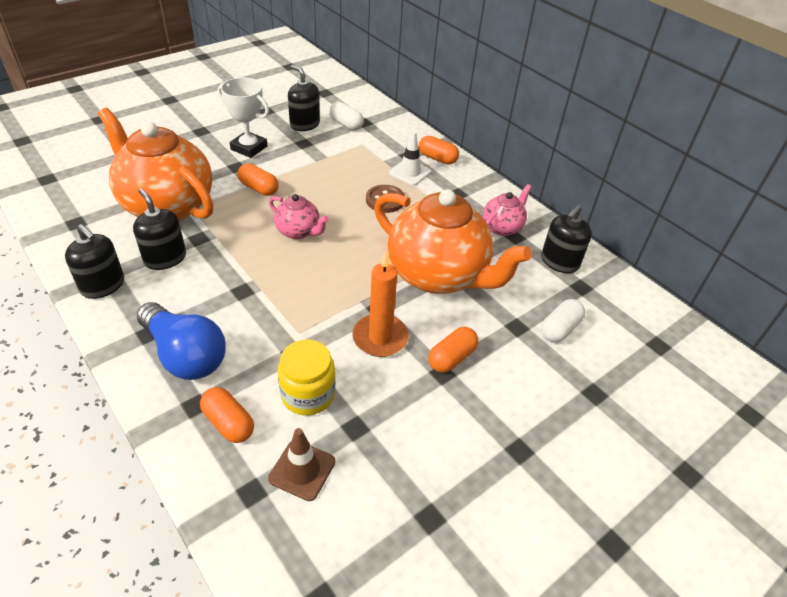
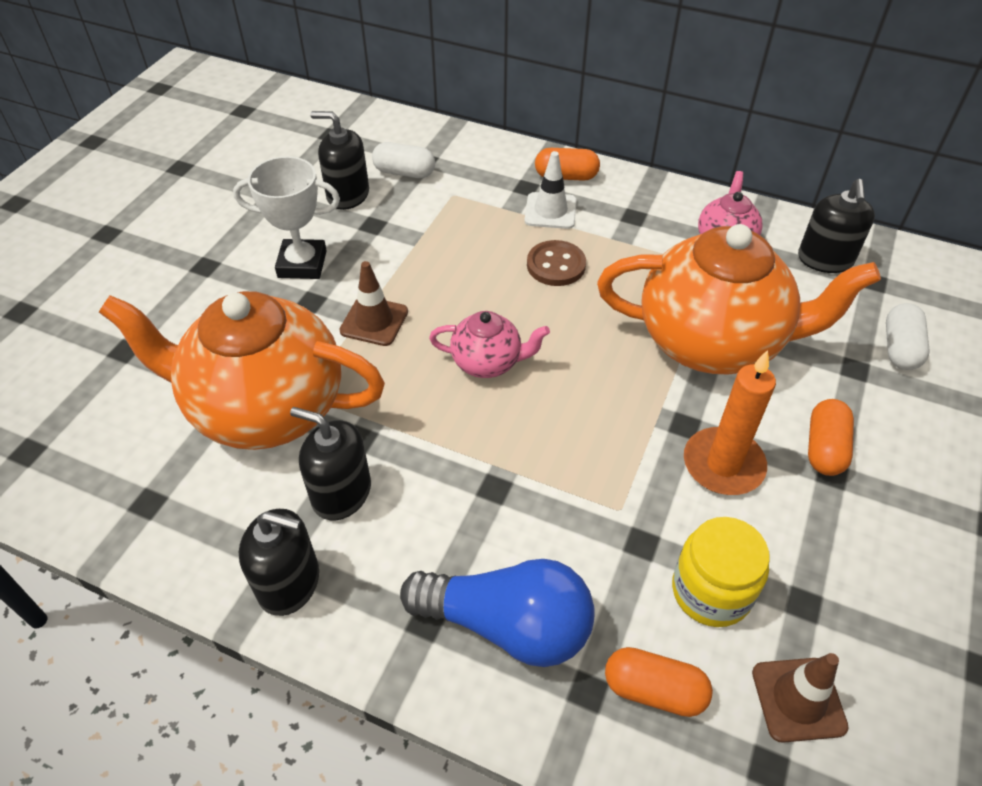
camera: 25 degrees left, 5 degrees up
(259, 188) = (374, 321): orange capsule -> brown traffic cone

